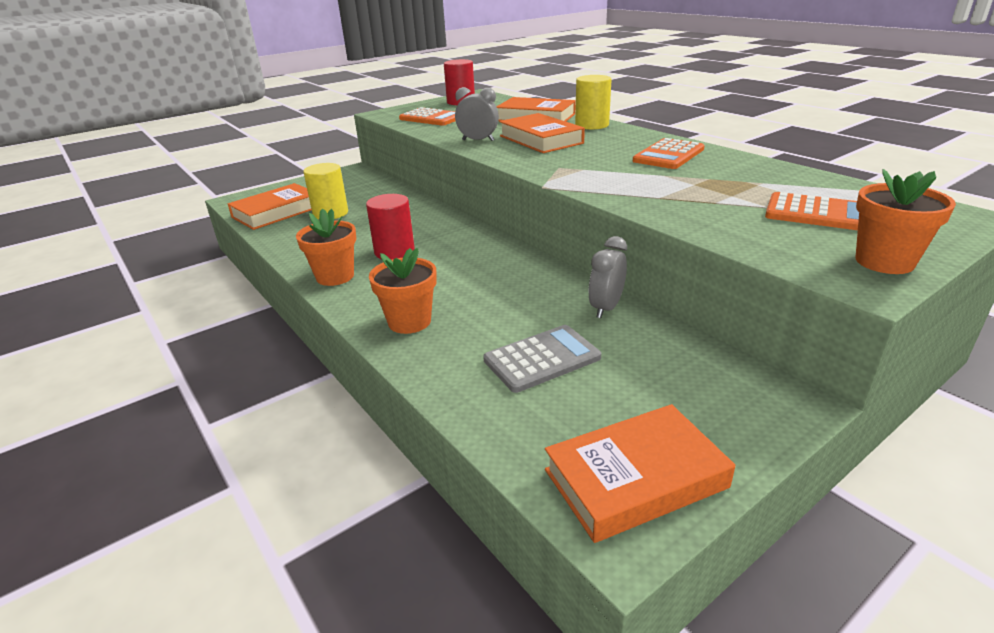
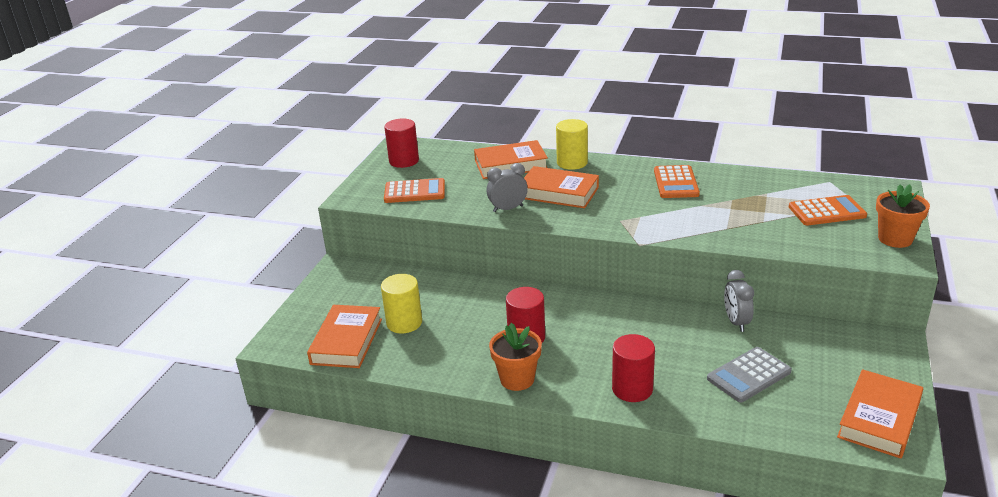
camera: 35 degrees left, 0 degrees up
(409, 321) = (632, 389): orange flower pot -> red cylinder
(542, 359) = (749, 375): grey calculator -> grey calculator turned 150 degrees counterclockwise

